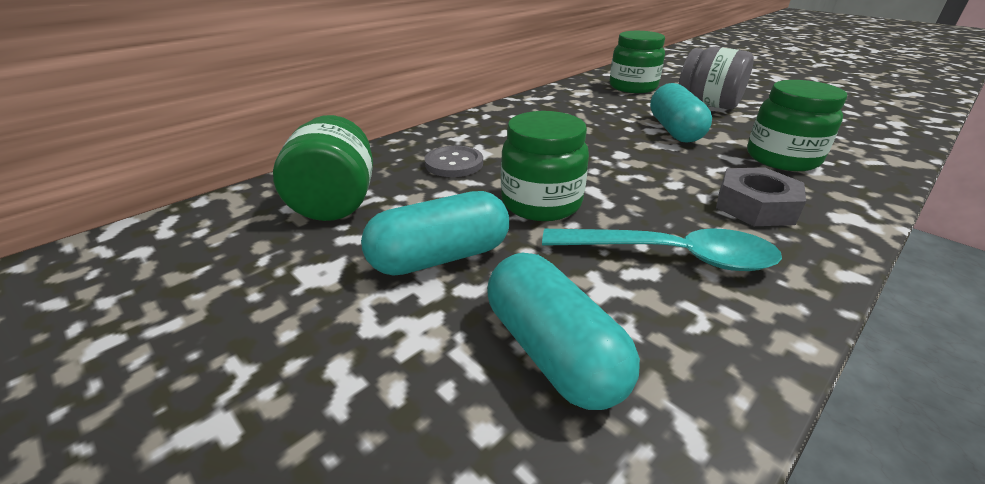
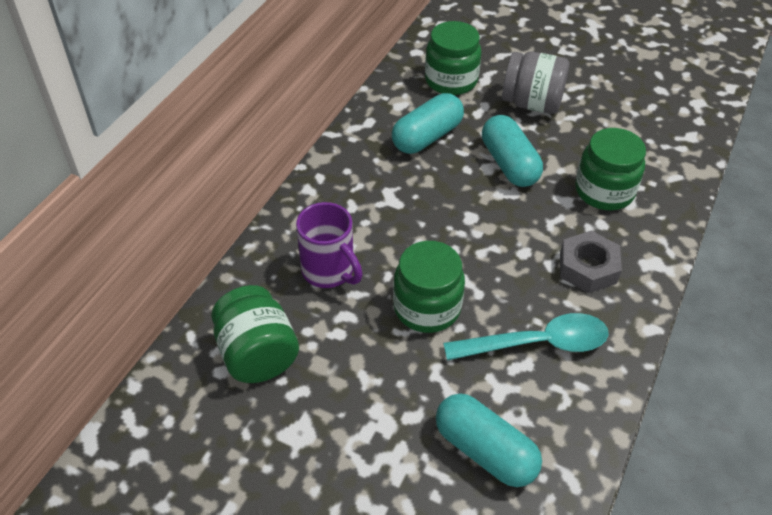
camera: 20 degrees left, 15 degrees up
(440, 257) = (378, 392): turquoise capsule -> turquoise capsule (427, 137)
(454, 163) = (329, 271): grey button -> purple mug

